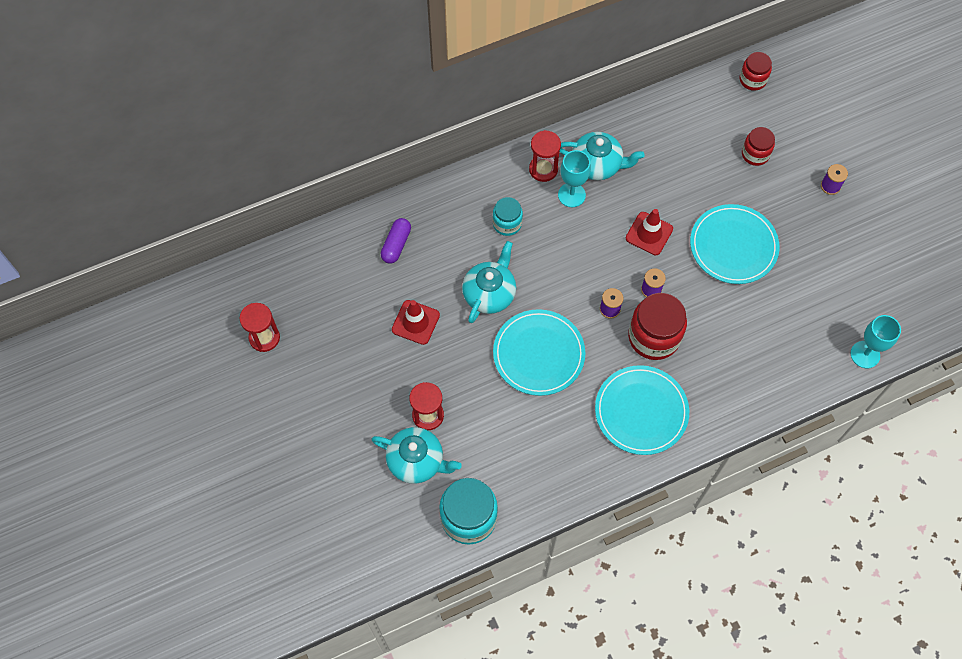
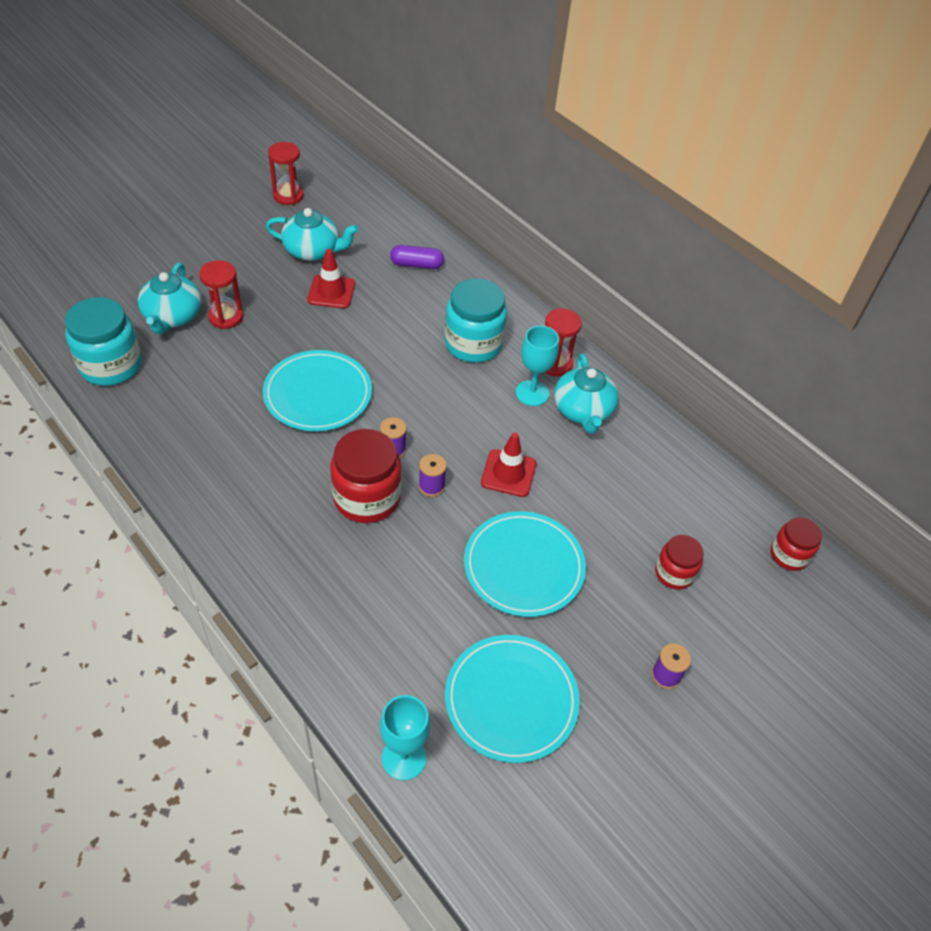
camera: 70 degrees right, 15 degrees down
(489, 293) = (382, 342): turquoise teapot -> turquoise teapot (313, 251)
(507, 223) = (473, 344): turquoise jar -> turquoise jar, size x1.72
(641, 411) = (263, 499): turquoise plate -> turquoise plate (511, 699)

